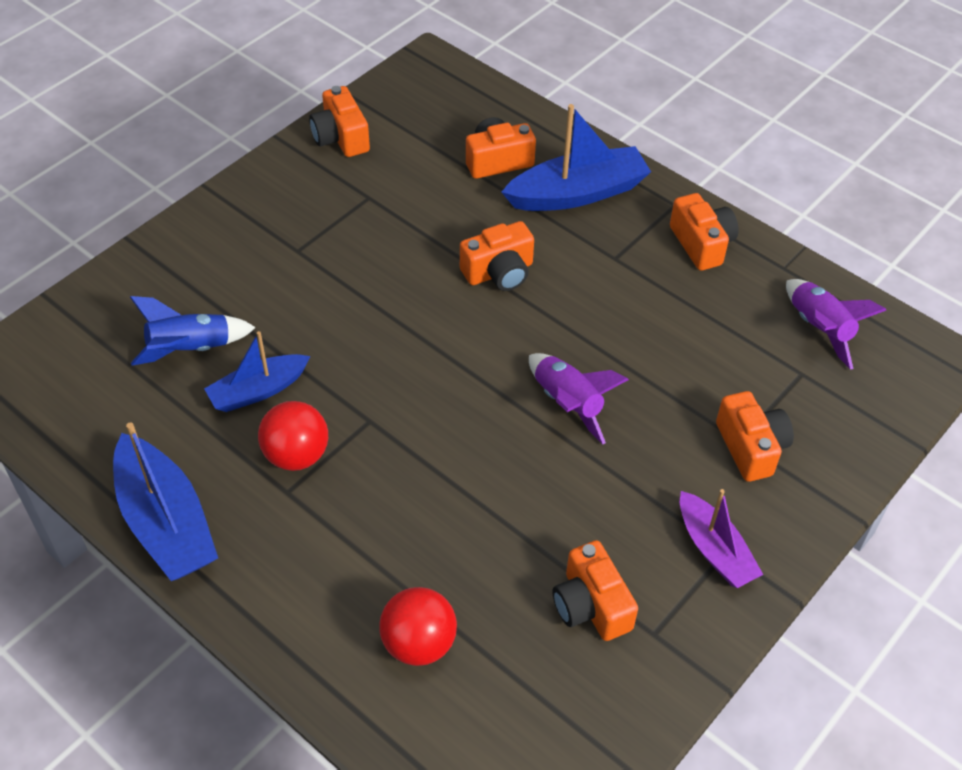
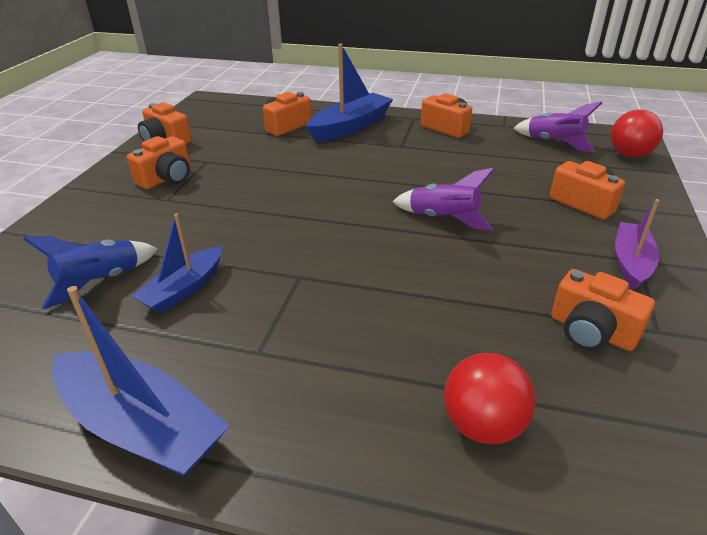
camera: 25 degrees left, 15 degrees down
(296, 455) = (250, 321): red ball -> red ball (629, 155)
(499, 272) = (331, 171): orange camera -> orange camera (167, 178)
(714, 550) = (631, 262): purple boat -> purple boat turned 105 degrees counterclockwise

